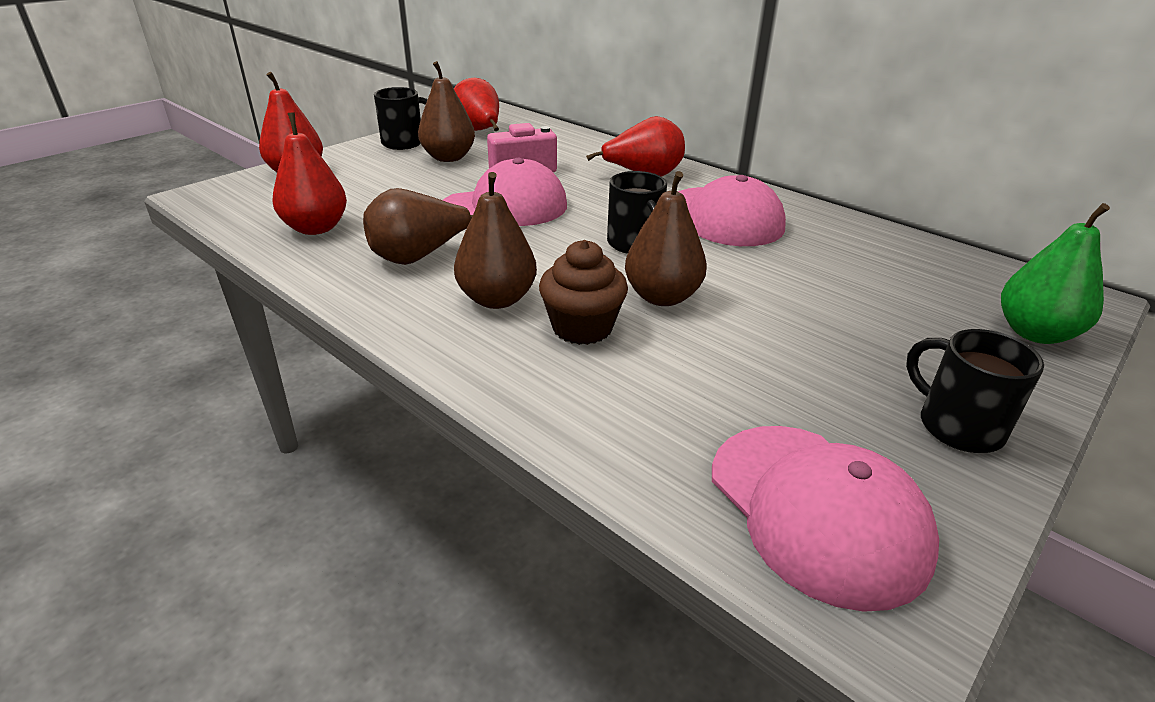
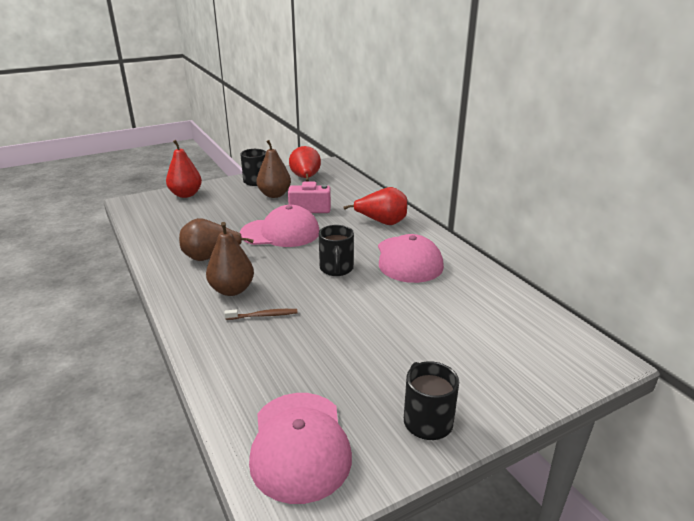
camera: 20 degrees right, 5 degrees down
(316, 228) = (172, 231): red pear -> none
(582, 327) = (263, 315): brown cupcake -> brown toothbrush
(662, 297) = (323, 305): brown pear -> none
(1035, 333) = (542, 375): green pear -> none

